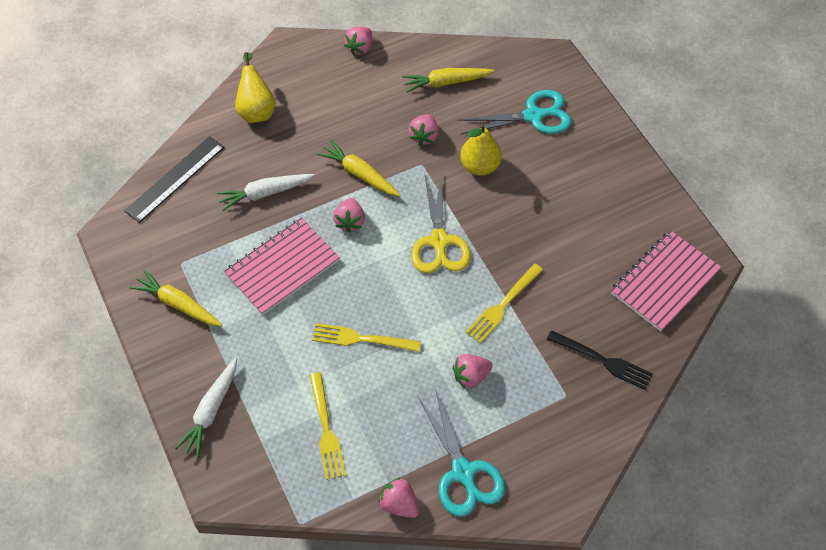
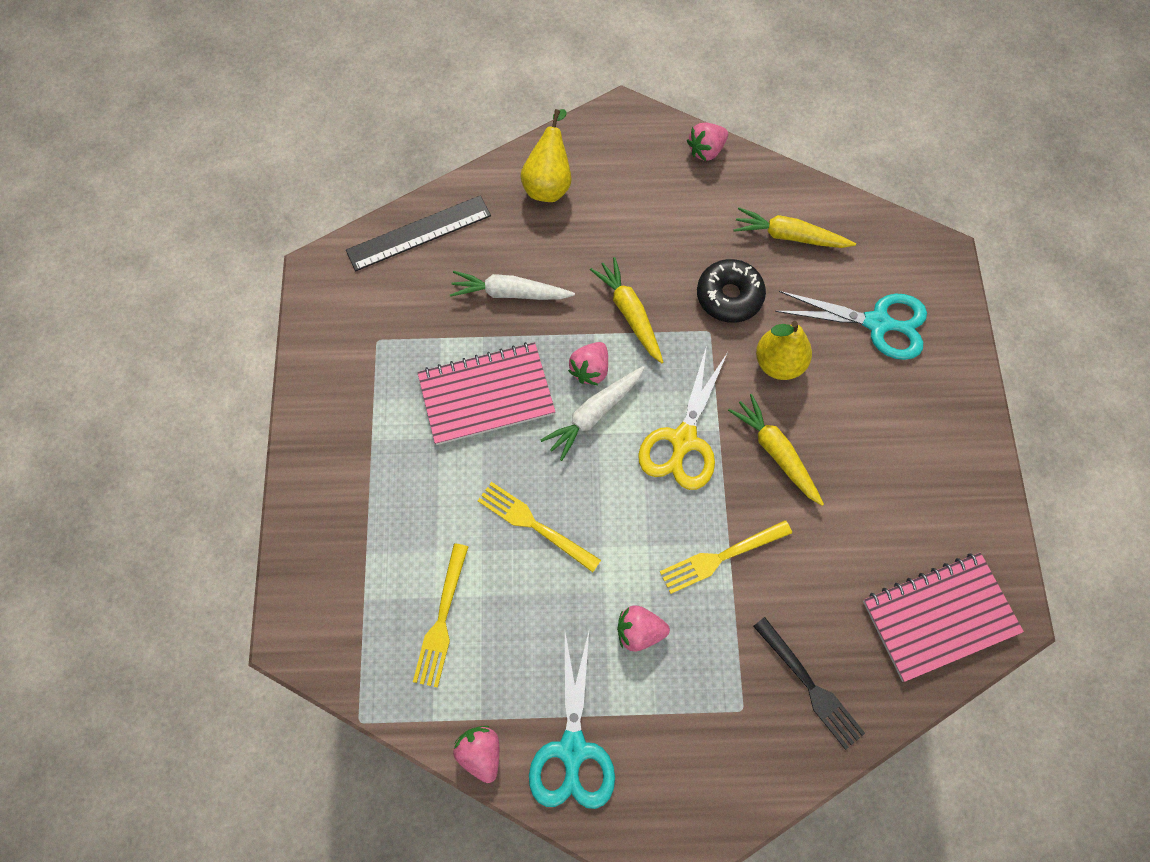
camera: 25 degrees right, 10 degrees up
(178, 304) = (351, 389): yellow carrot -> yellow carrot (775, 452)
(211, 411) = (327, 537): white carrot -> white carrot (594, 414)
(424, 136) = (729, 296): pink strawberry -> black donut

